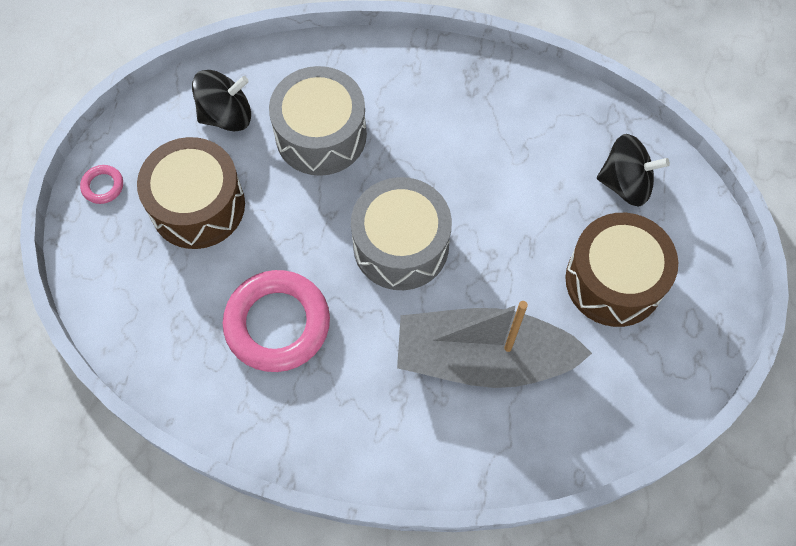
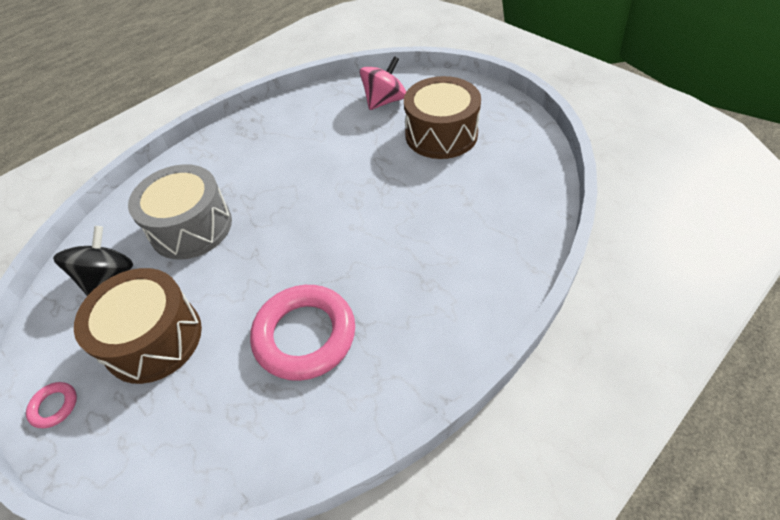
camera: 50 degrees left, 15 degrees down
(401, 245) = (318, 224): grey drum -> none
(483, 358) = (440, 221): grey boat -> none
(625, 183) = (384, 101): black spinning top -> pink spinning top

